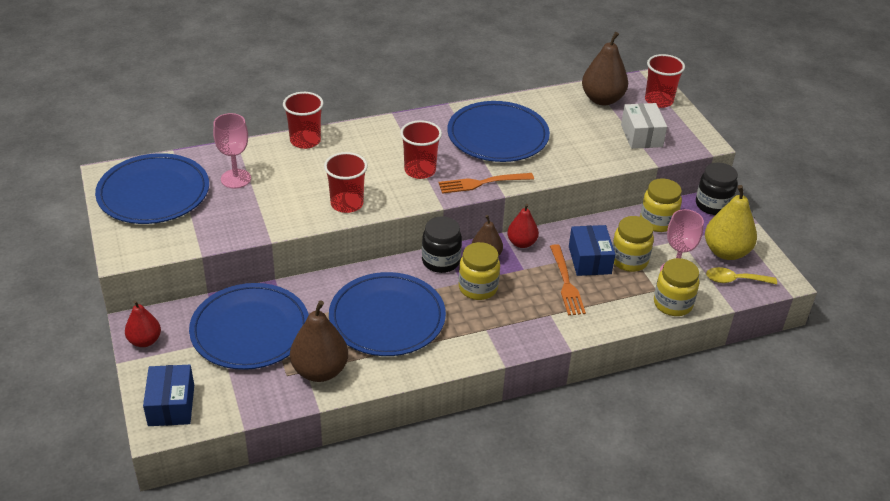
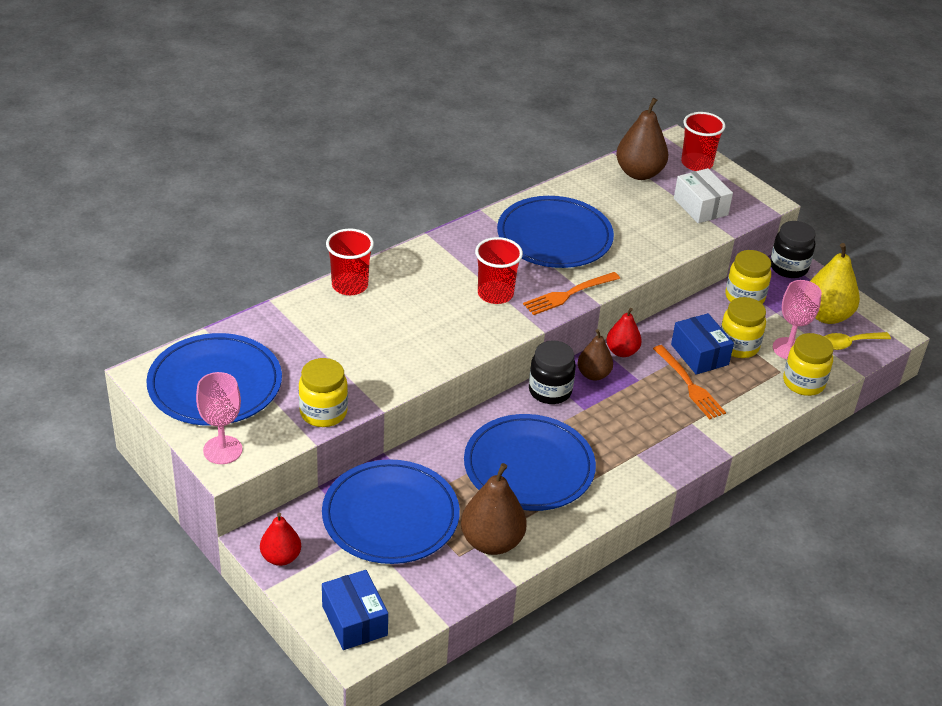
camera: 20 degrees left, 0 degrees up
(236, 179) = (299, 347): pink goblet -> pink goblet (222, 450)
(347, 204) = (439, 349): red cup -> none
(478, 288) = (604, 411): yellow jar -> yellow jar (323, 412)

